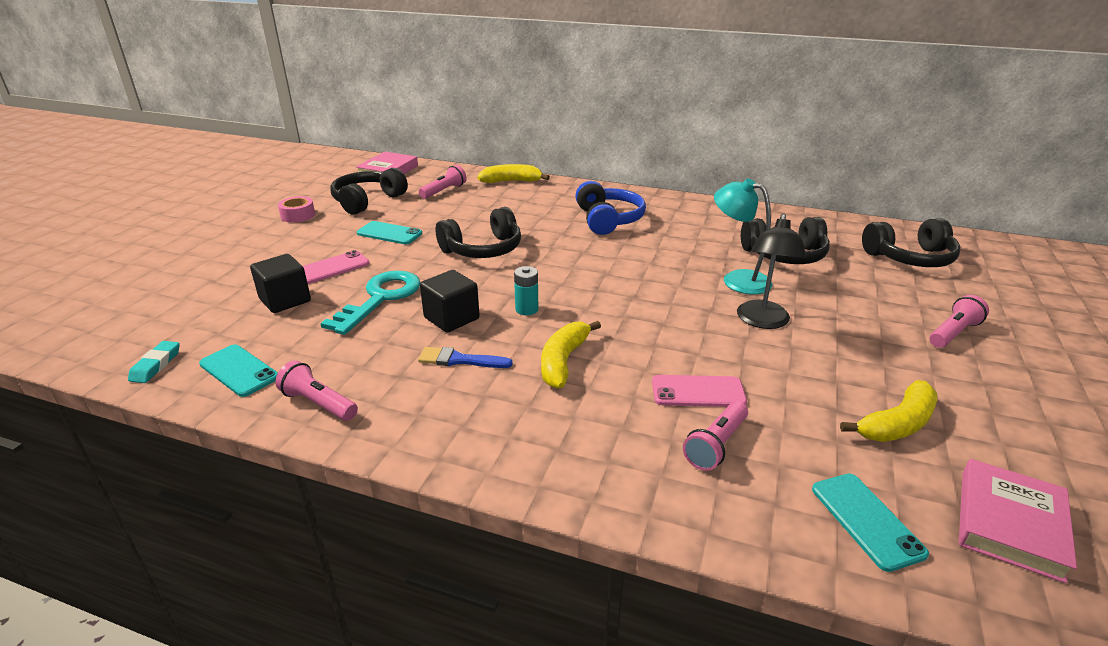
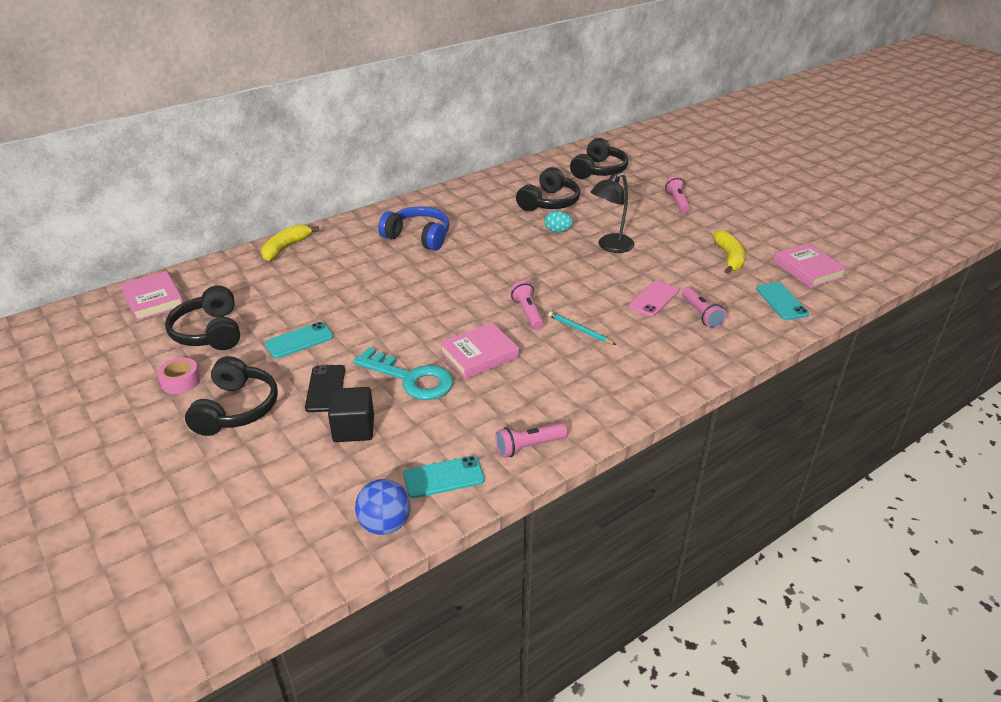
camera: 55 degrees left, 5 degrees up
(156, 365) = (385, 524): turquoise eraser -> blue ball
(332, 268) = (325, 388): pink phone -> black phone
(380, 298) = (411, 378): turquoise key -> turquoise key turned 150 degrees clockwise
(444, 191) = (253, 286): pink flashlight -> pink flashlight (528, 313)
(451, 318) = (479, 355): black cube -> pink book
(459, 360) = (536, 369): blue brush -> none
(483, 249) = (392, 306): black headphones -> black headphones (236, 409)
(526, 309) = (503, 320): turquoise battery -> none
(563, 361) = (579, 330): yellow banana -> turquoise pencil
(737, 279) = (557, 231): turquoise lamp -> turquoise egg
(762, 321) = (610, 246): black lamp -> black lamp turned 90 degrees clockwise
(866, 520) = (781, 301): turquoise phone -> turquoise phone turned 60 degrees clockwise

